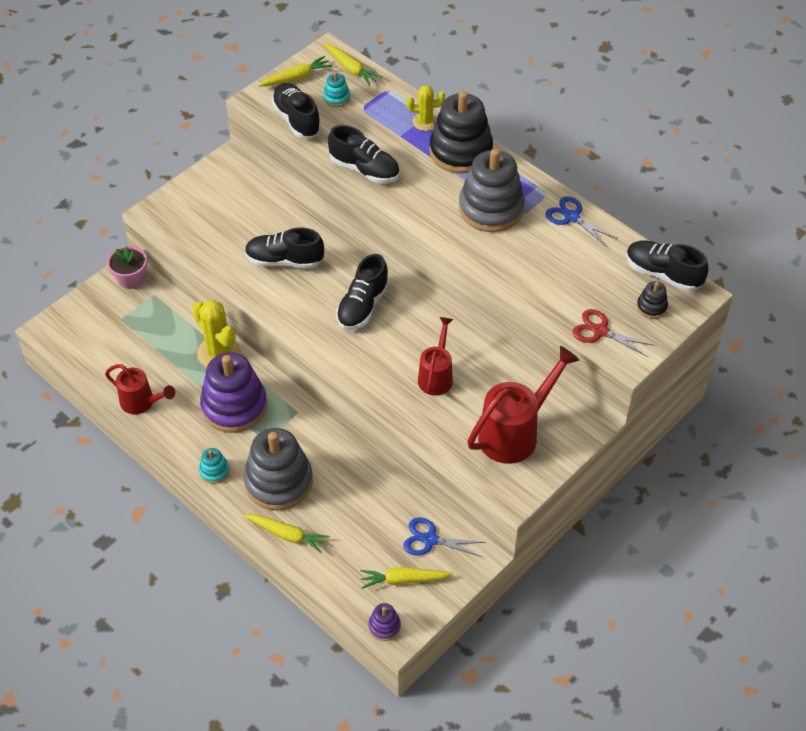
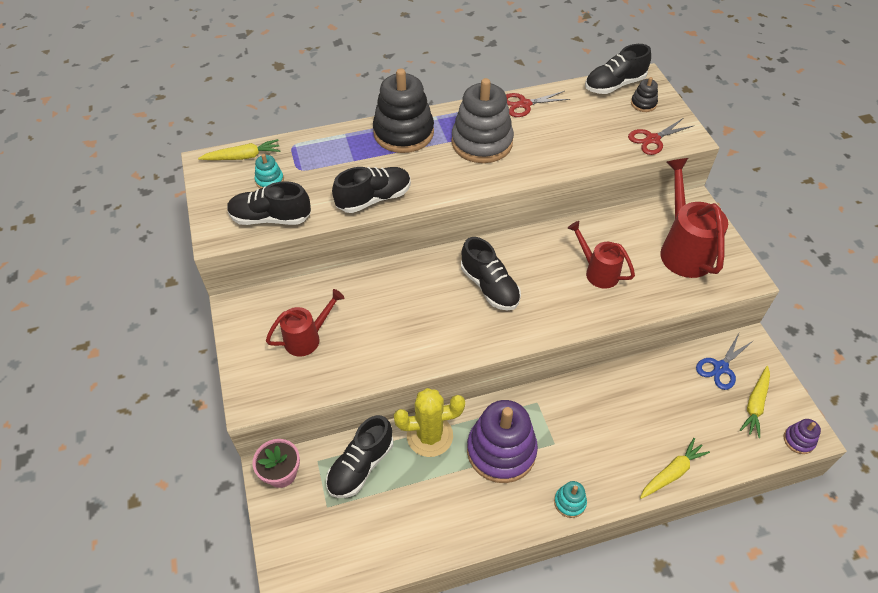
camera: 60 degrees left, 0 degrees up
(141, 402) = (448, 533): red watering can -> red watering can (307, 338)
(278, 481) = (608, 453): grey stacking toy -> none
(284, 260) = (396, 319): black shoe -> black shoe (361, 466)
(296, 78) = (217, 196): yellow carrot -> none
(425, 122) = (351, 139): yellow cactus -> none
(571, 217) = (524, 104): blue scissors -> red scissors

